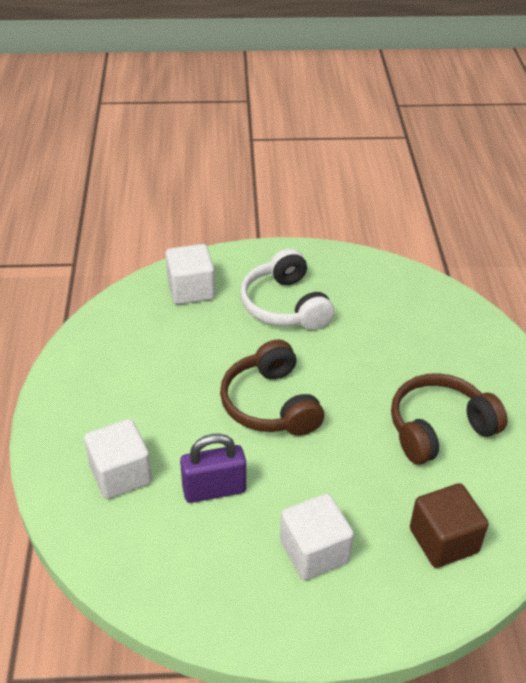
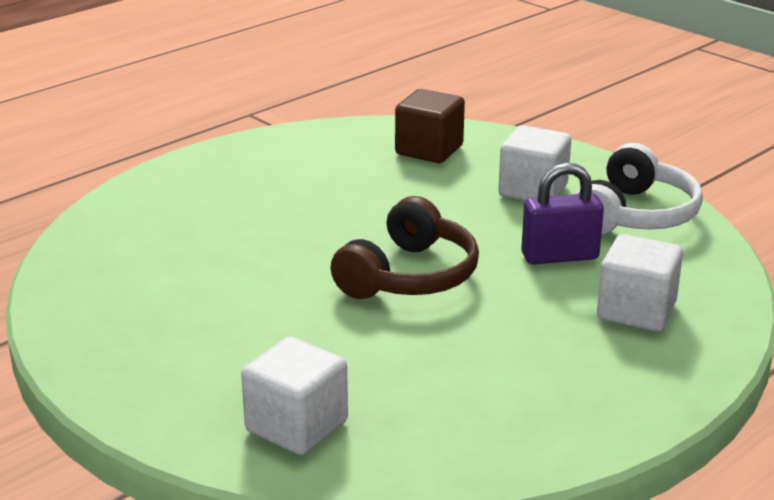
camera: 130 degrees left, 15 degrees down
(214, 489) = (559, 256): purple padlock -> purple padlock turned 45 degrees counterclockwise
(285, 305) = (231, 339): white headphones -> white headphones (635, 215)
(439, 428) = (304, 187): brown headphones -> none

